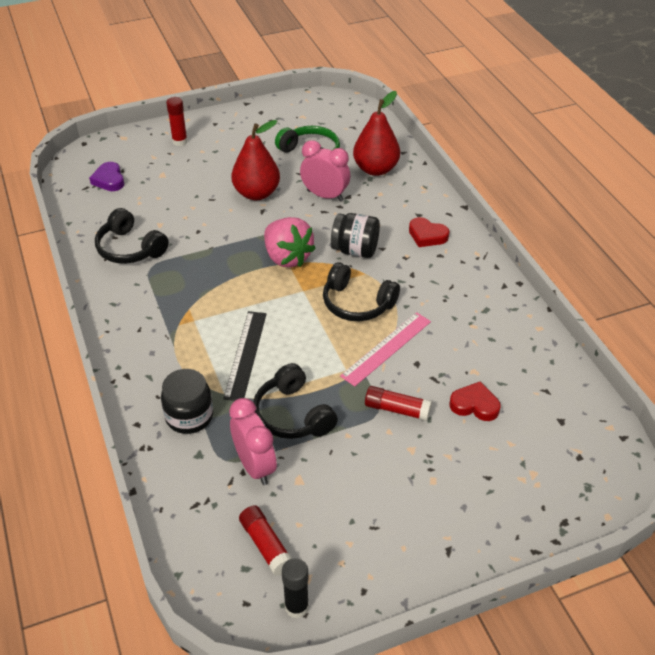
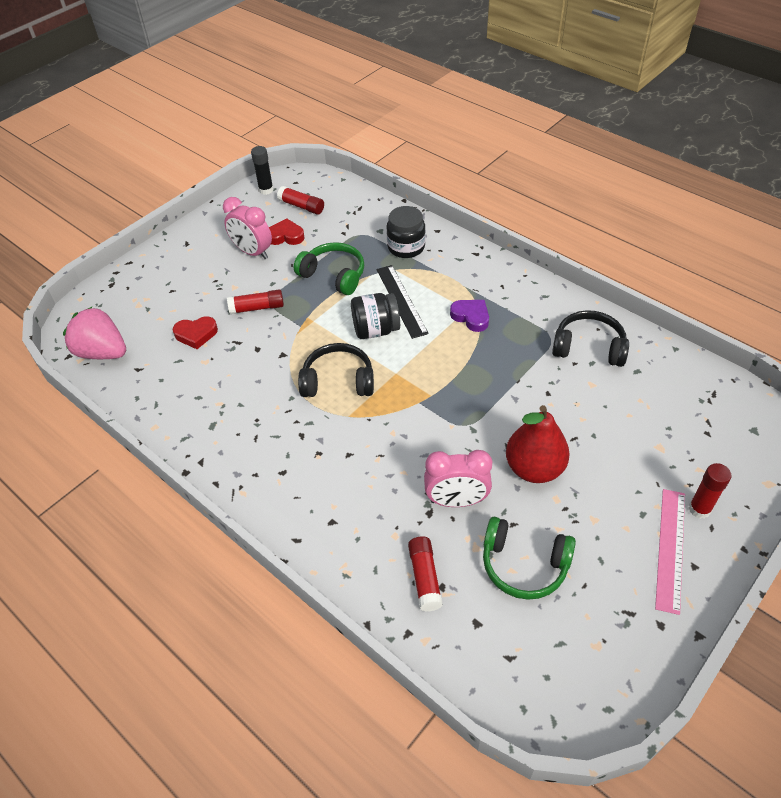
camera: 155 degrees right, 5 degrees up
(109, 180) = (703, 413): purple heart -> purple heart (471, 317)
(255, 466) = (337, 238): pink clock -> pink clock (252, 252)
(287, 257) = (436, 401): pink strawberry -> pink strawberry (102, 352)
(292, 415) = (334, 275): black headphones -> green headphones
(355, 250) = (375, 439): black jar -> black jar (376, 330)
(375, 169) = (424, 577): red pear -> red glue stick
(386, 348) = (289, 351): pink ruler -> pink ruler (670, 549)
(427, 235) = (308, 493): red heart -> red heart (285, 236)

